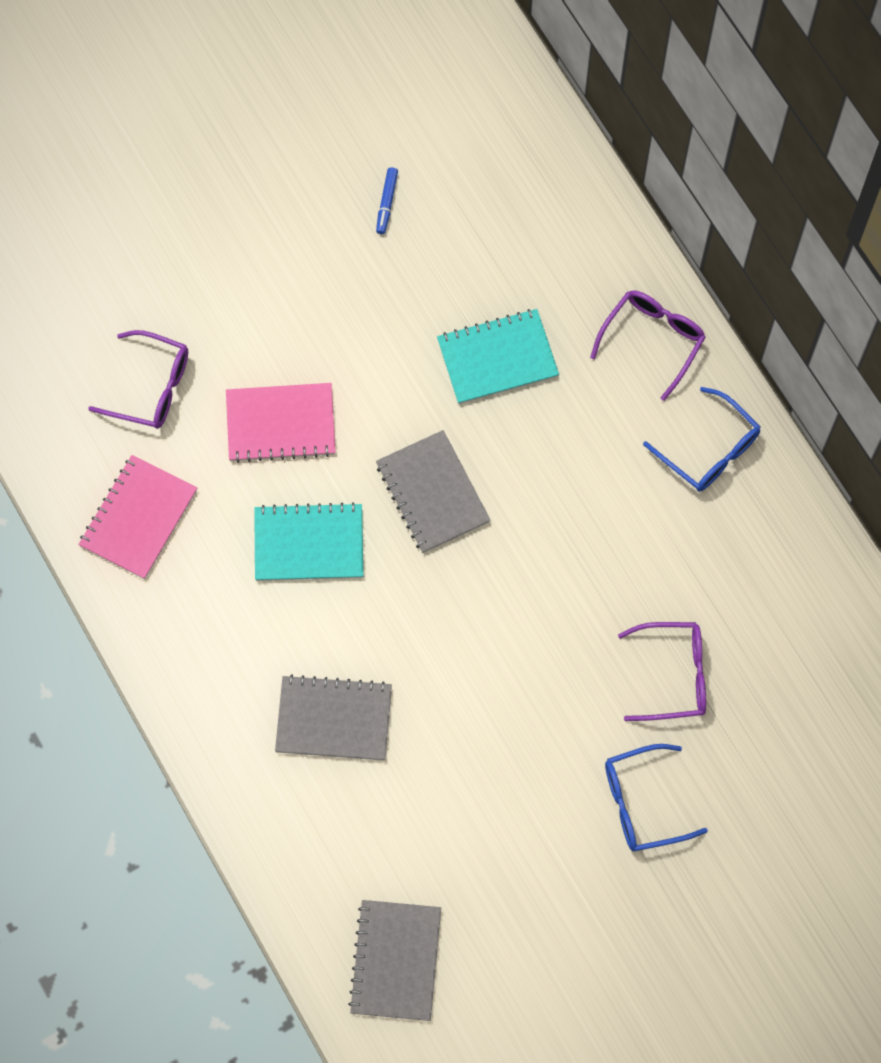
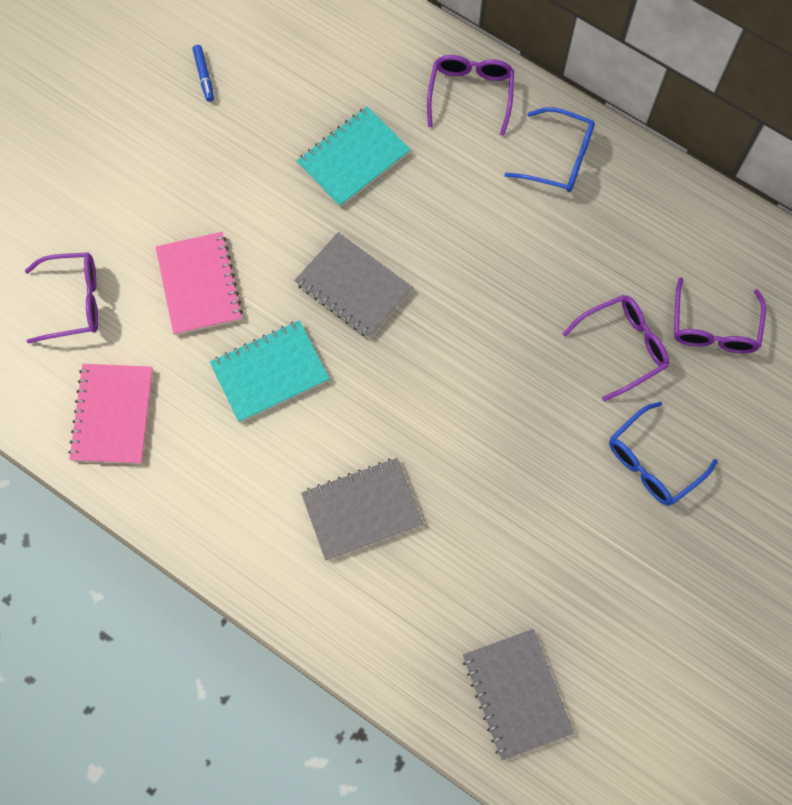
camera: 25 degrees left, 0 degrees up
(281, 423) = (199, 285): pink notebook -> pink notebook turned 75 degrees counterclockwise
(776, 697) = (713, 328): none -> purple glasses

